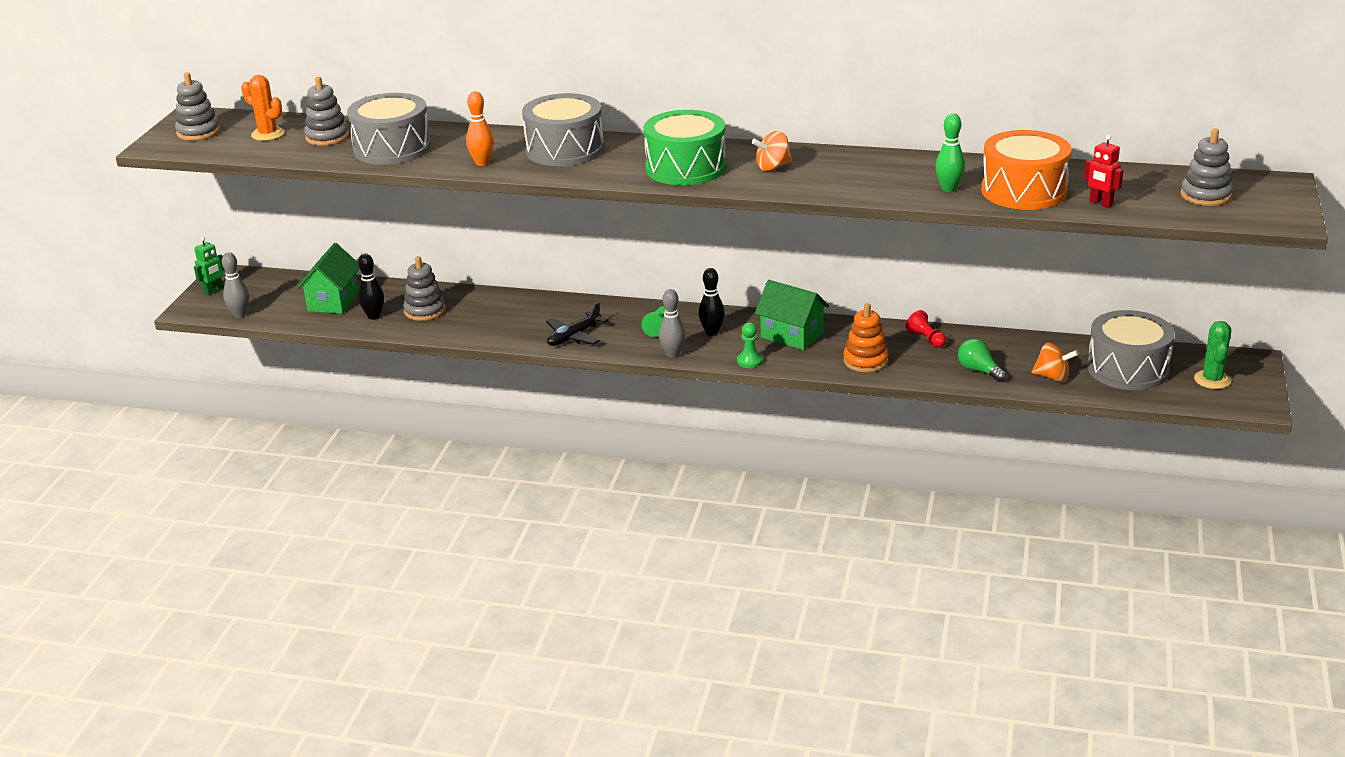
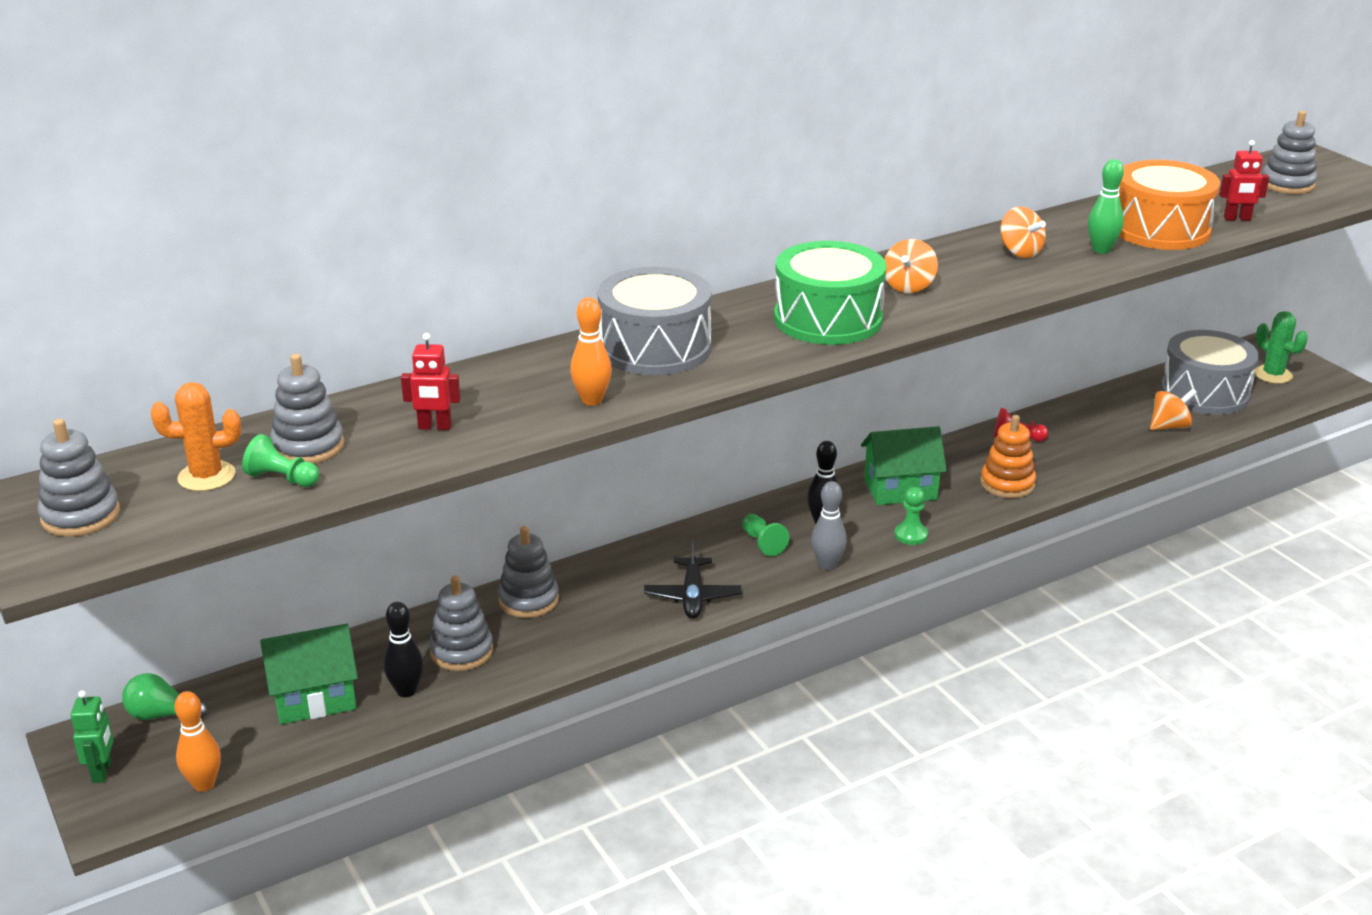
camera: 45 degrees left, 0 degrees up
(240, 314) = (204, 784): grey bowling pin -> orange bowling pin
(292, 146) = (282, 478): none -> green pawn
(333, 301) = (314, 698): green house -> green house turned 75 degrees counterclockwise
(392, 148) = (434, 427): grey drum -> red robot
(493, 302) = (528, 600): none -> grey stacking toy
(890, 172) = (1020, 252): none -> orange spinning top
(978, 371) = (1108, 448): green light bulb -> green light bulb (161, 715)

